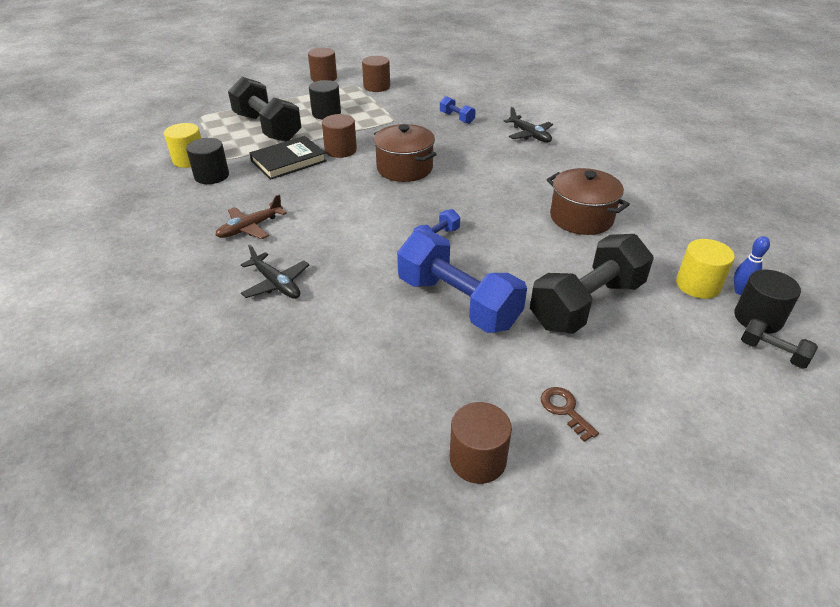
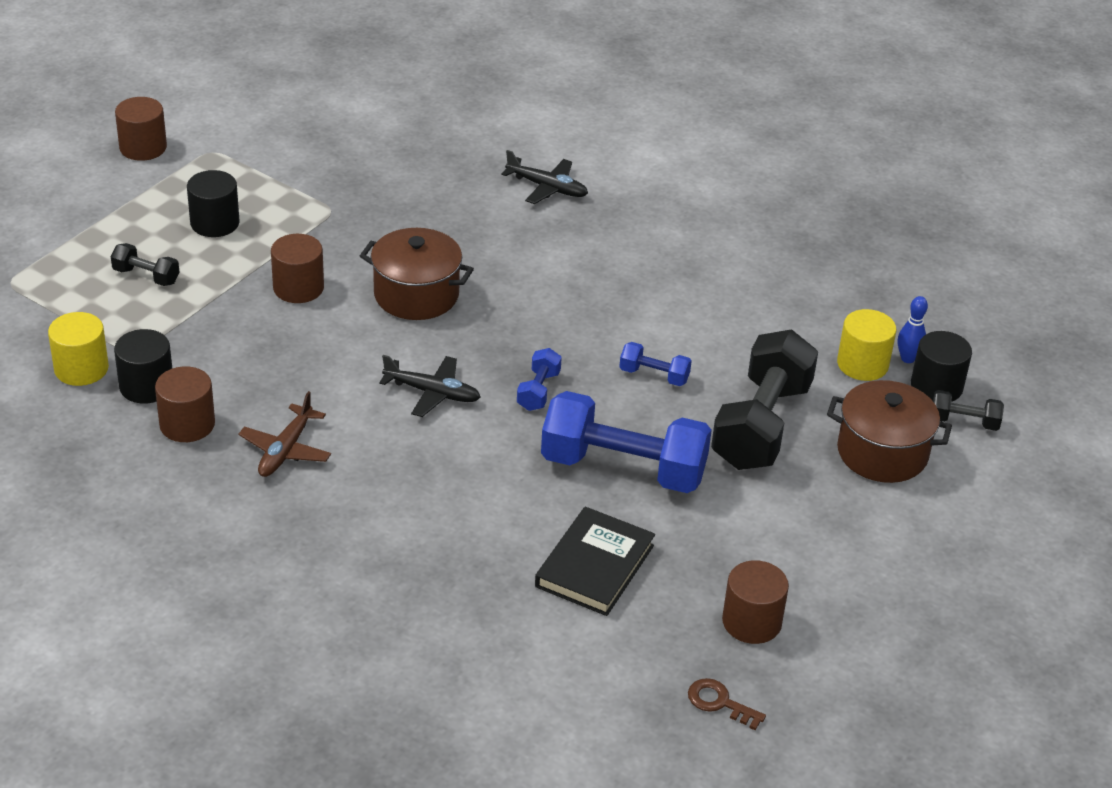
camera: 30 degrees left, 0 degrees up
(267, 128) = (146, 276): black dumbbell -> black dumbbell, size x0.45
(276, 283) = (393, 514): black plane -> black plane (432, 393)
(288, 161) = (238, 328): black book -> black book (594, 566)
(377, 87) = (249, 146): brown cylinder -> brown cylinder (187, 424)
(456, 118) = (422, 181): blue dumbbell -> blue dumbbell (654, 375)
(565, 410) = (803, 548): brown key -> brown key (720, 703)
(581, 218) = (692, 309): brown pot -> brown pot (882, 452)

